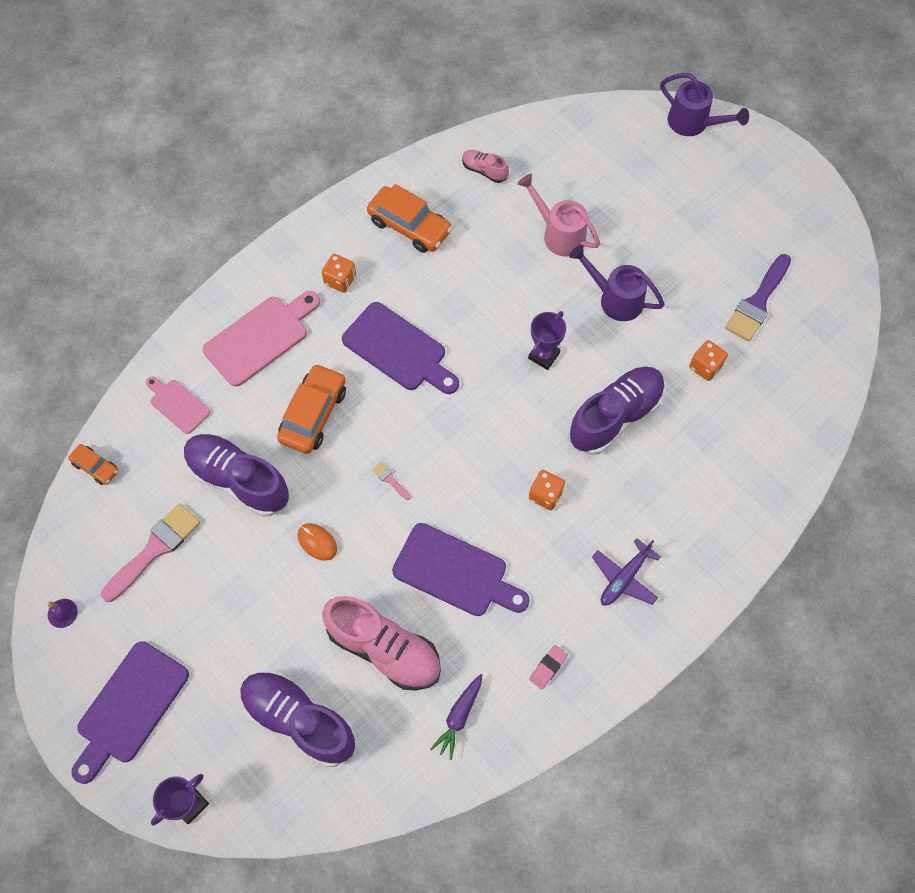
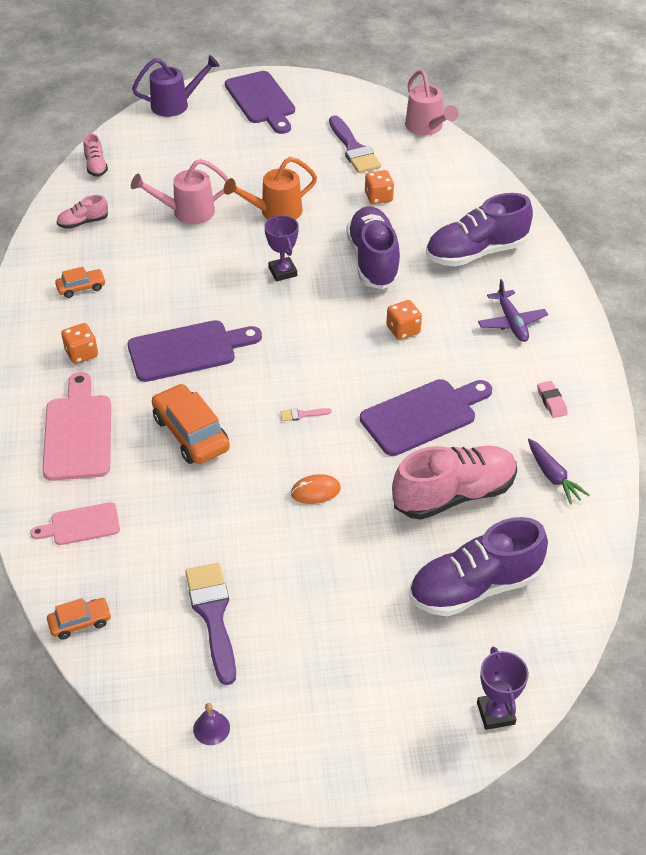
camera: 55 degrees left, 20 degrees down
(129, 707) = (359, 717): purple cutting board -> purple cutting board (261, 101)
(155, 549) = (213, 615): pink brush -> purple brush
(238, 480) = (203, 517): purple shoe -> purple shoe (476, 252)
(410, 226) = (81, 288): orange car -> orange car, size x0.55
(560, 127) = (96, 166): none -> pink shoe
(615, 298) = (275, 212): purple watering can -> orange watering can
(845, 343) = (426, 128): none -> pink watering can

